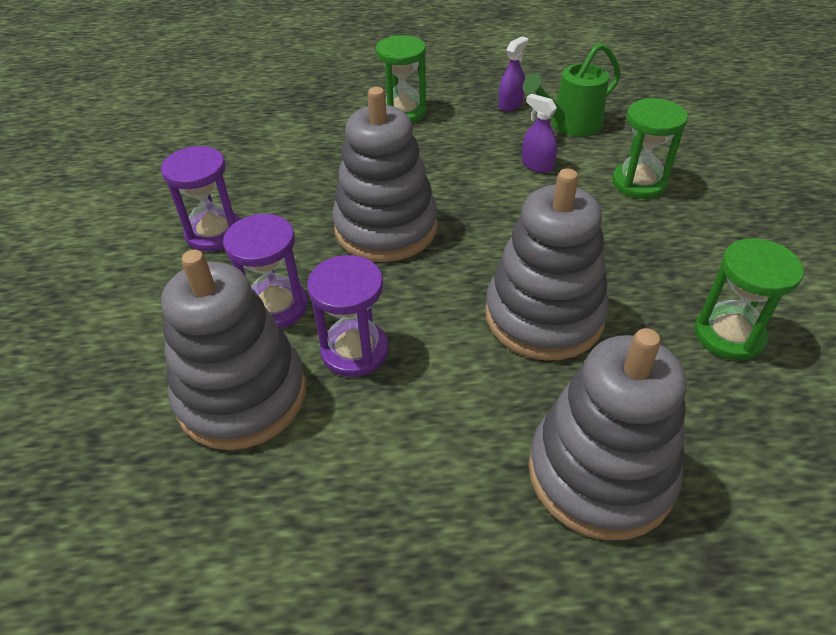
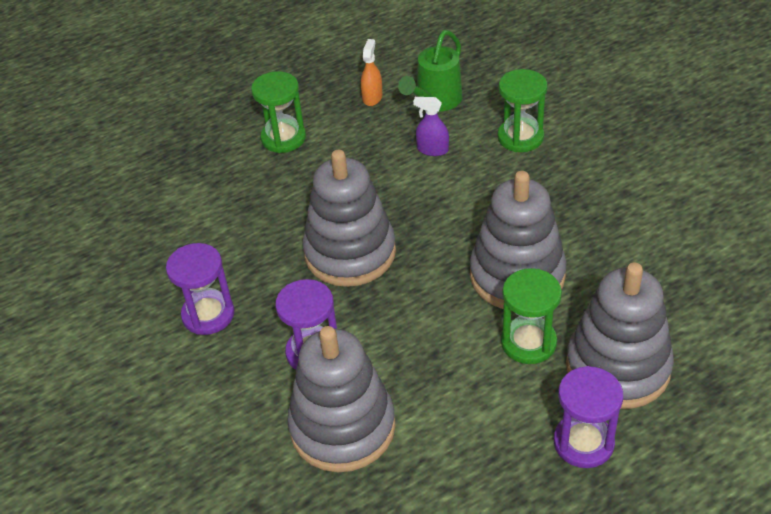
camera: 25 degrees left, 0 degrees up
(354, 351) = (400, 359): purple hourglass -> purple hourglass (583, 442)
(510, 104) = (372, 97): purple spray bottle -> orange spray bottle
(728, 335) = (646, 238): green hourglass -> green hourglass (528, 342)

